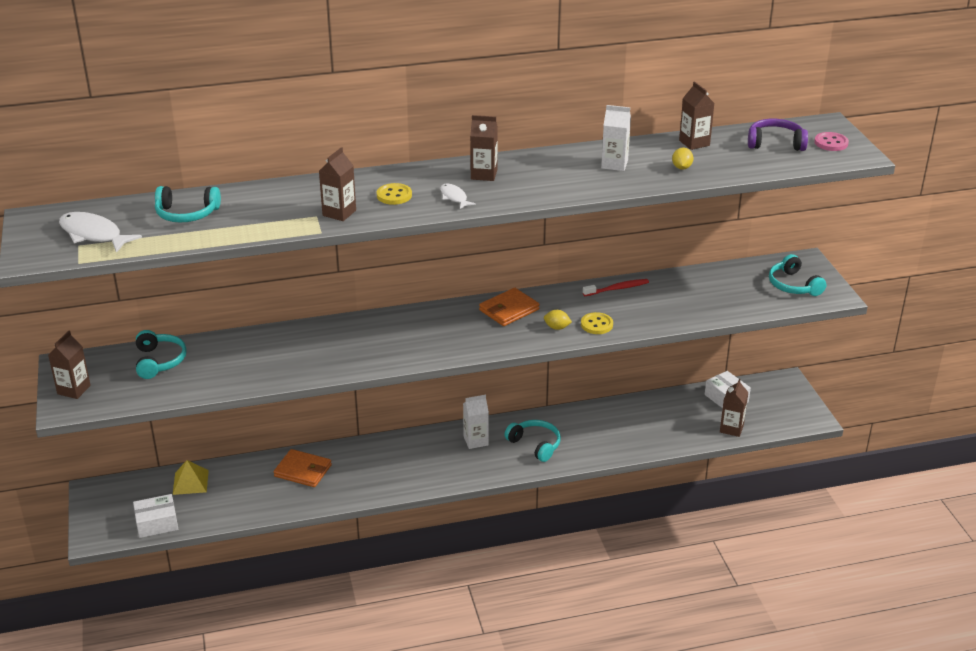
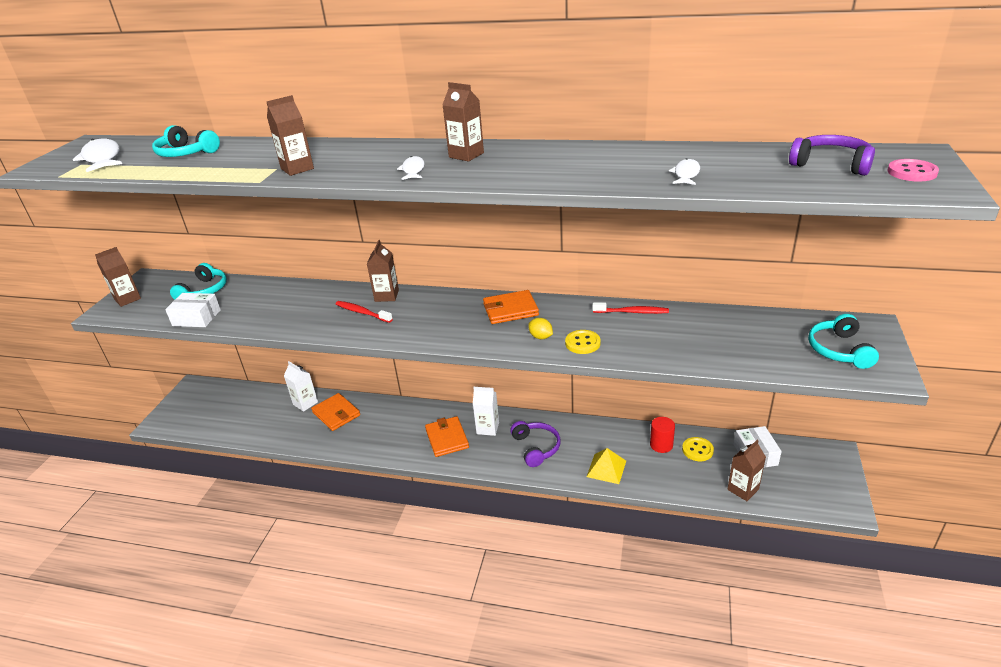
camera: 30 degrees right, 0 degrees up
(157, 523) = (205, 425): white box -> white box (196, 318)
(190, 482) = (255, 399): yellow pyramid -> yellow pyramid (606, 468)
(366, 344) = (362, 312): none -> red toothbrush
(394, 195) = (362, 161): yellow button -> yellow button (697, 450)
(442, 461) = (447, 438): none -> orange wallet
(535, 445) = (536, 447): turquoise headphones -> purple headphones
(614, 164) = (610, 162): white carton -> white carton (305, 403)
(645, 412) = (661, 445): none -> red cylinder
(681, 168) = (686, 174): yellow lemon -> white fish
(694, 143) = (725, 153): brown carton -> brown carton (386, 296)

